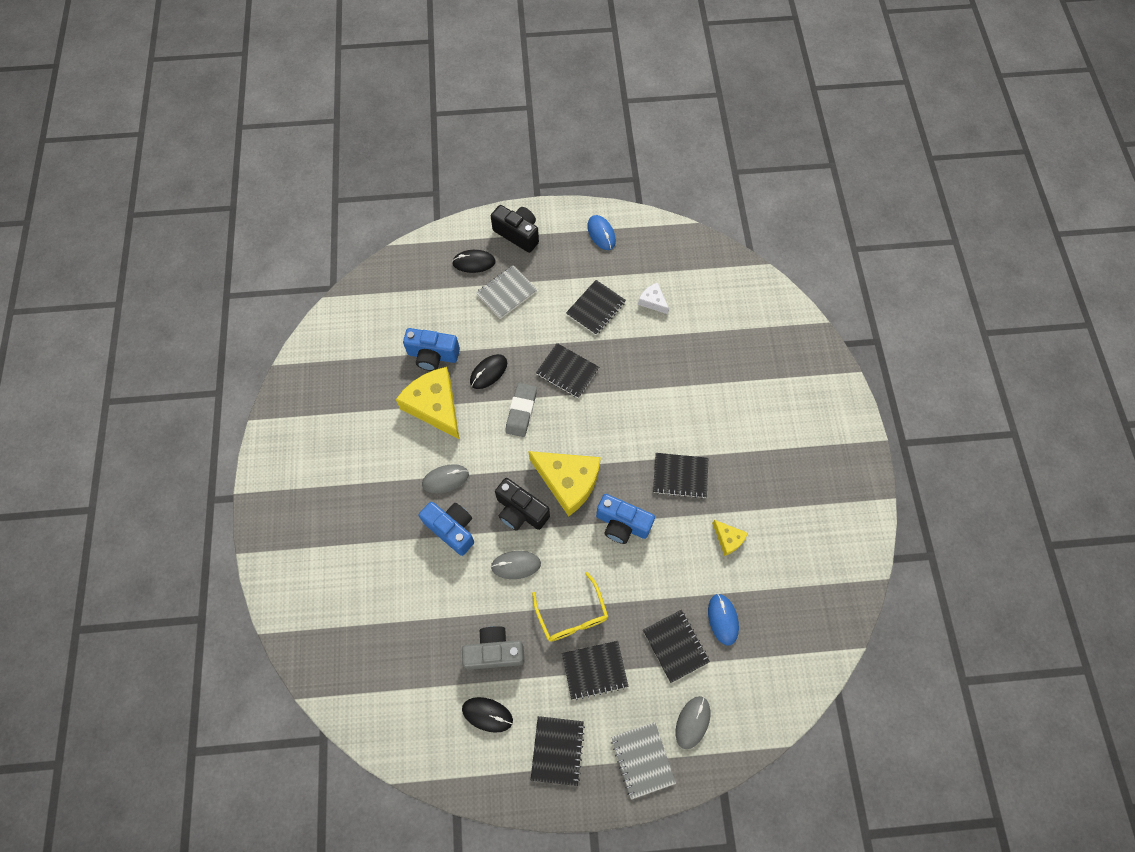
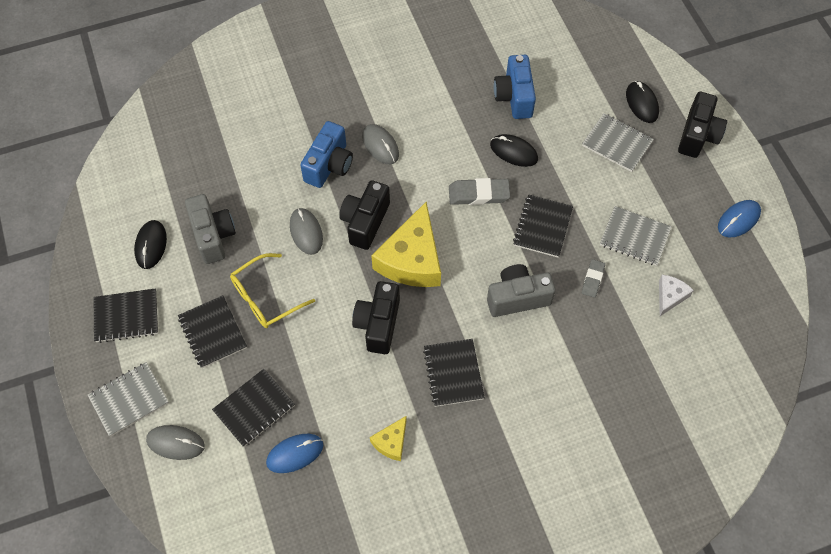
camera: 75 degrees right, 5 degrees down
(435, 406) = (458, 114): yellow cheese -> none
(596, 308) = (634, 237): black notebook -> grey notebook
(622, 524) = (378, 324): blue camera -> black camera
(624, 350) = (593, 279): none -> grey eraser
(626, 409) = (517, 298): none -> grey camera

